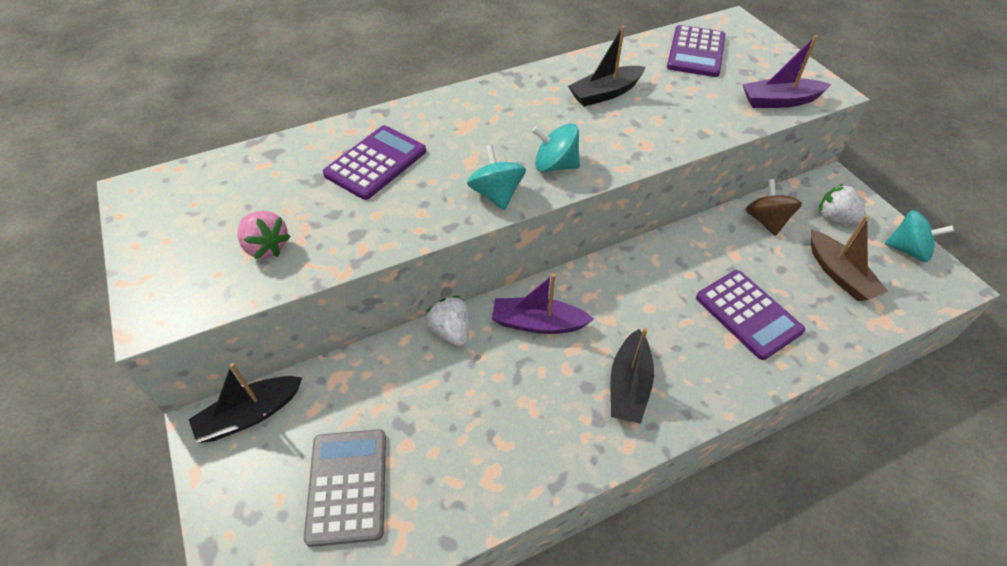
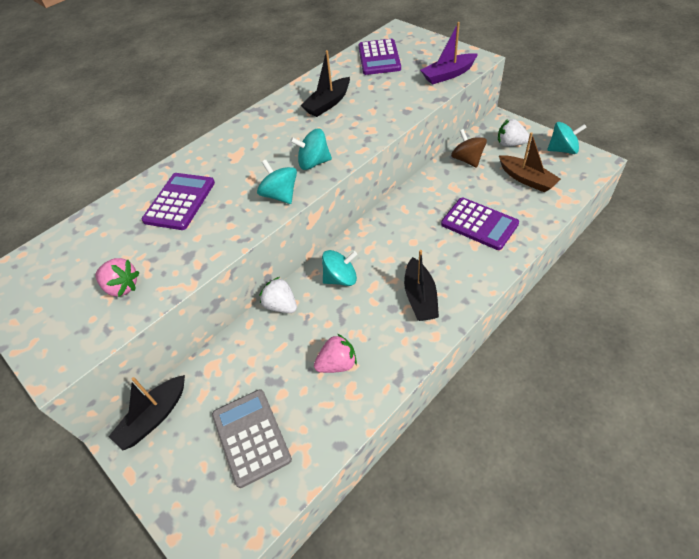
camera: 15 degrees left, 0 degrees up
(488, 434) = (337, 364): none -> pink strawberry
(538, 323) = (341, 278): purple boat -> turquoise spinning top

